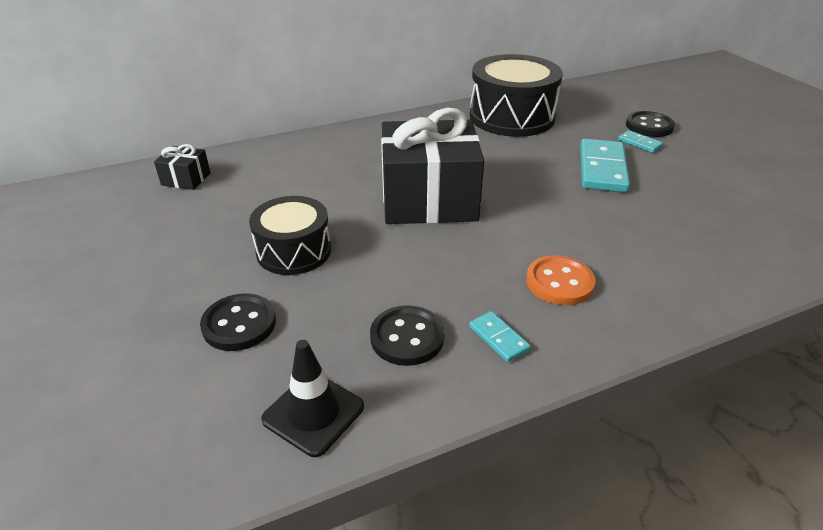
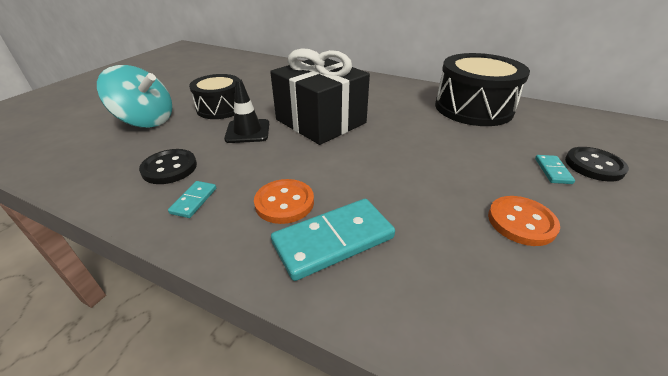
camera: 50 degrees right, 0 degrees up
(186, 179) = (252, 64): black gift -> none
(239, 324) = (146, 121): black button -> turquoise spinning top
(313, 413) = (85, 167): black traffic cone -> black traffic cone (247, 131)
(602, 169) = (473, 167): turquoise domino -> turquoise domino (333, 240)
(684, 189) = (521, 222): none -> orange button

